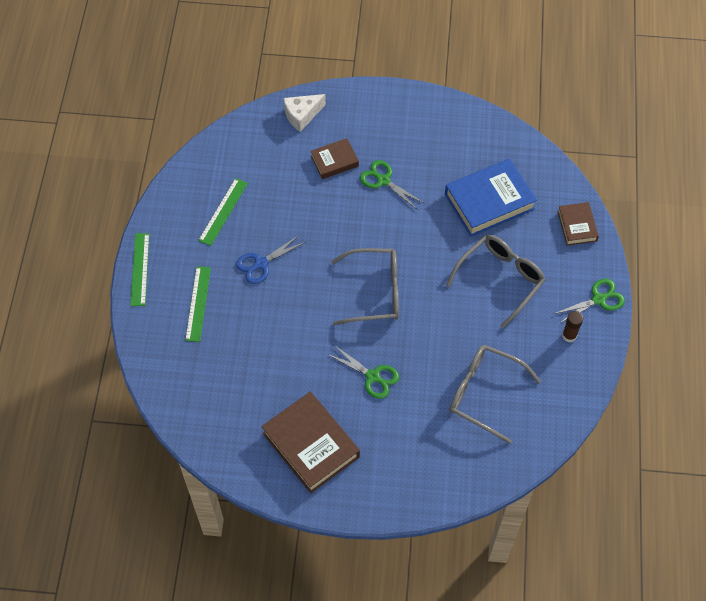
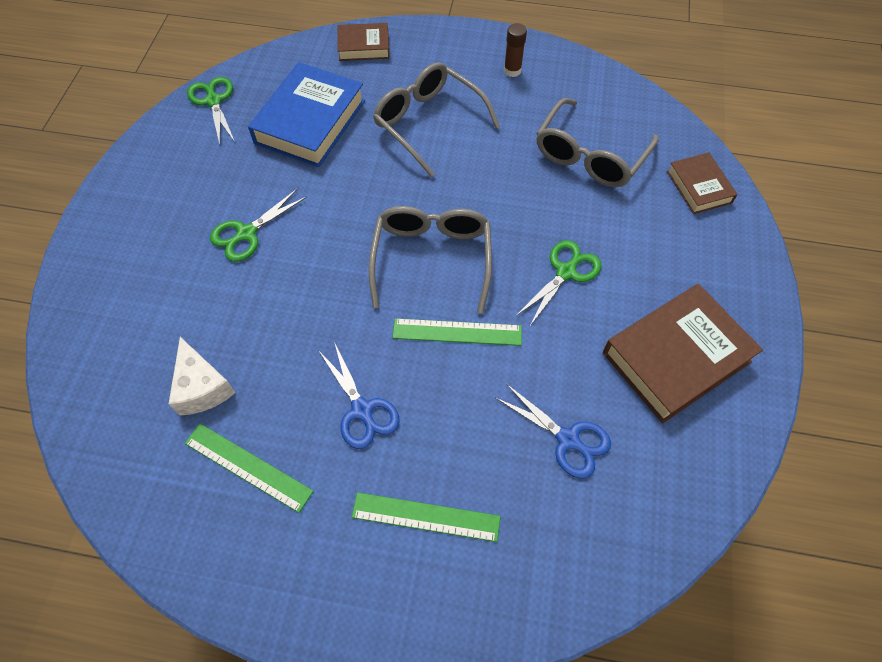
camera: 85 degrees left, 0 degrees up
(140, 269) = (341, 625): green ruler -> green ruler (457, 332)
(248, 378) = (568, 439): none -> blue scissors
(302, 115) = (91, 332): white cheese -> white cheese (202, 387)
(334, 161) = (194, 293): brown book -> brown book (699, 187)
(489, 201) = (310, 122): blue book -> blue book turned 45 degrees clockwise
(598, 299) = (466, 41): green scissors -> green scissors (213, 101)

